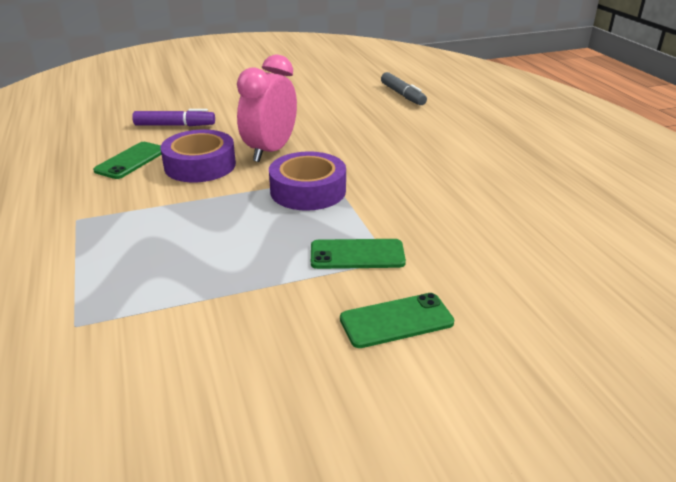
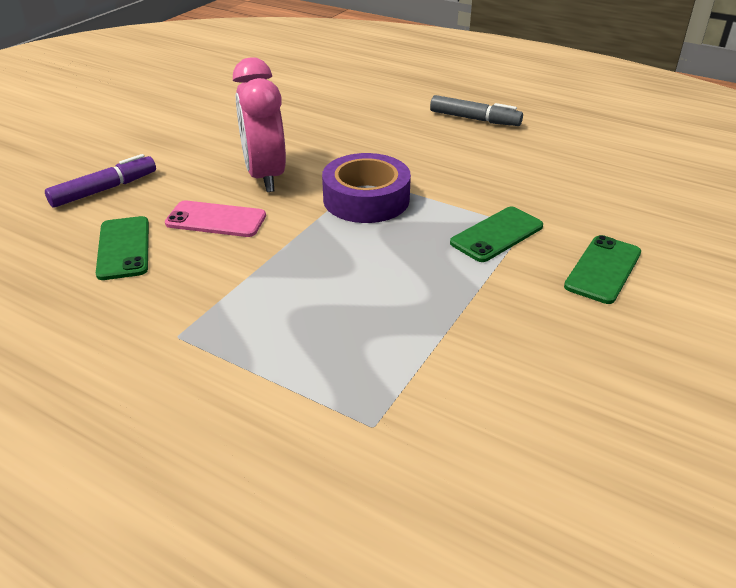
camera: 40 degrees left, 5 degrees up
(200, 165) = (216, 220): purple tape -> pink phone
(402, 95) = (298, 75): grey marker -> grey marker (474, 119)

